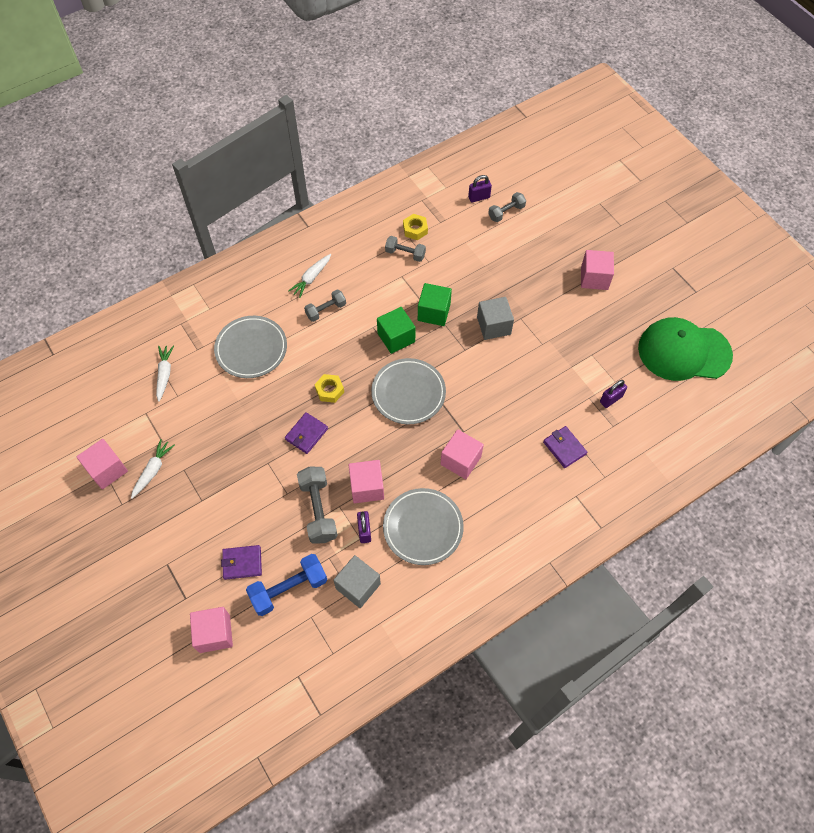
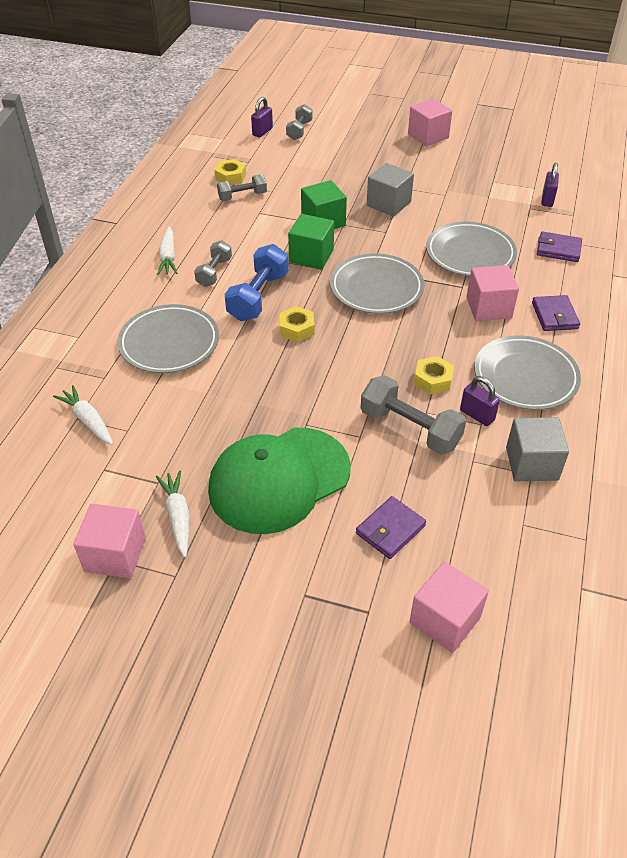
camera: 40 degrees left, 15 degrees down
(289, 589) = (469, 516): blue dumbbell -> blue dumbbell (258, 297)
(306, 434) = (317, 376): purple wallet -> purple wallet (554, 316)
(367, 487) = (433, 380): pink cube -> yellow nut
(499, 408) = (470, 254): none -> grey plate
(683, 352) = (556, 145): green cap -> green cap (279, 480)

